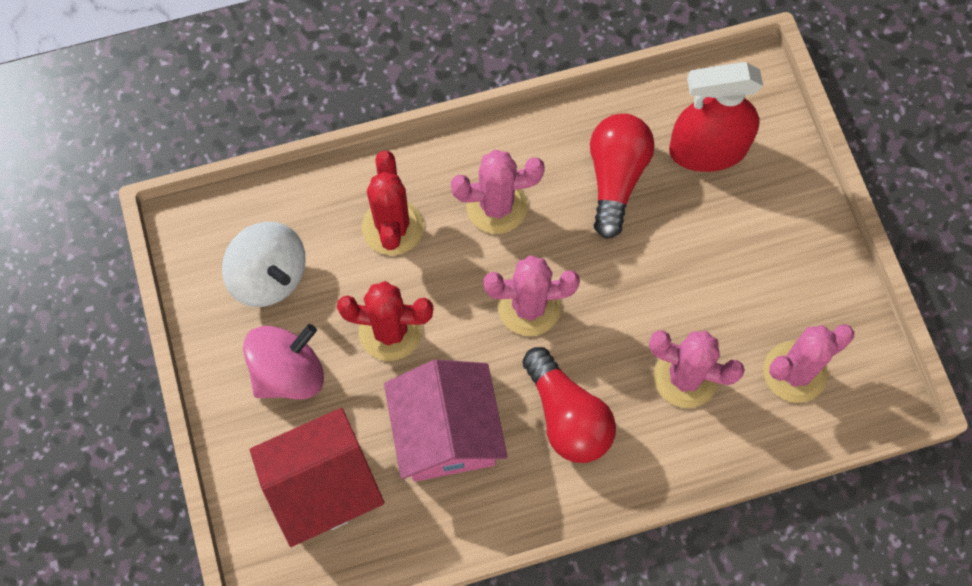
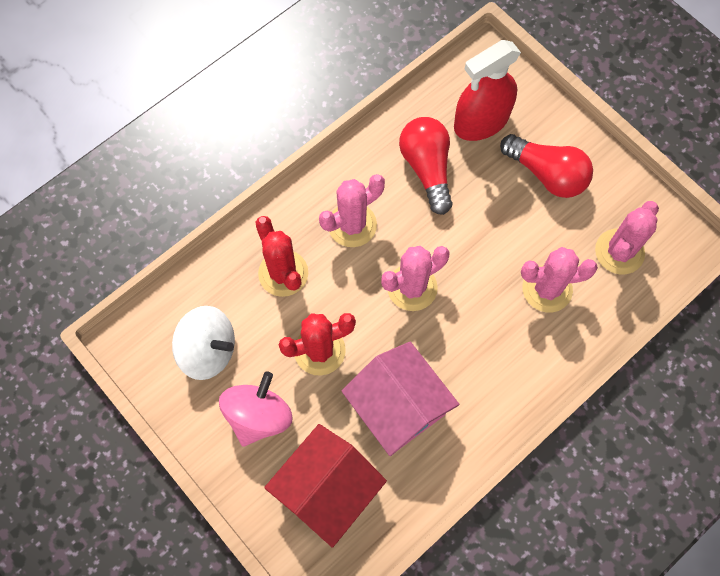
camera: 25 degrees left, 0 degrees up
(567, 416) = (479, 355): red light bulb -> red light bulb (546, 174)

